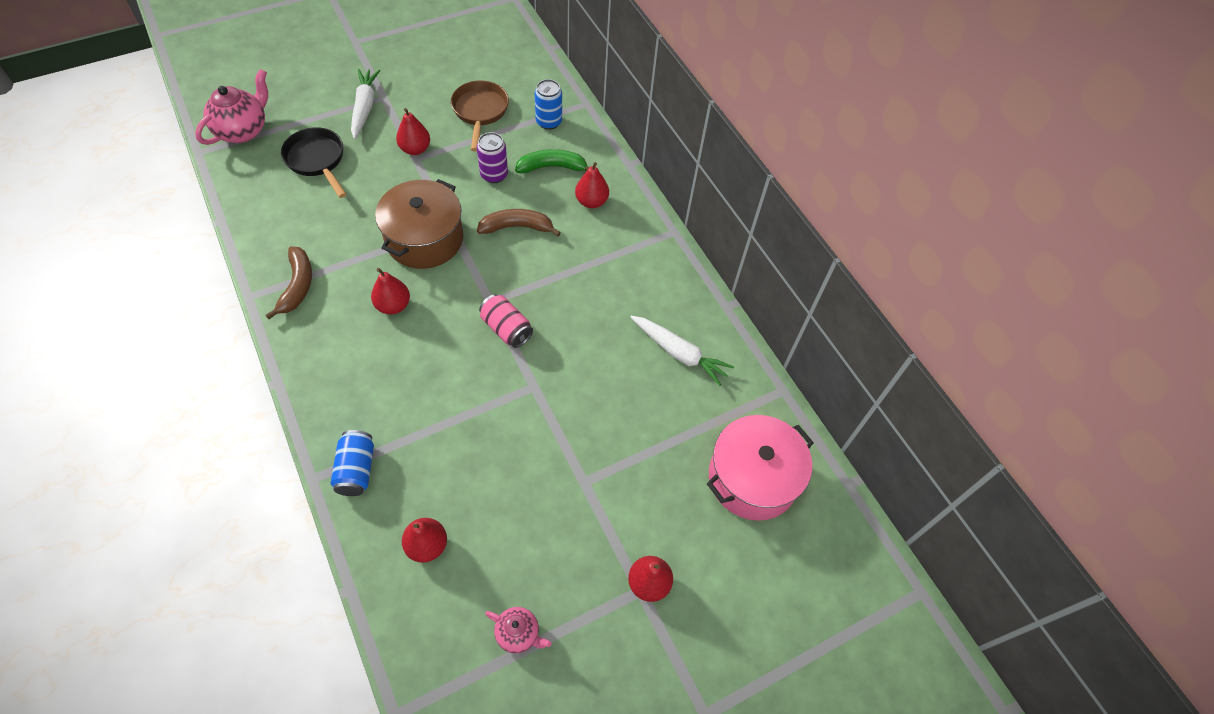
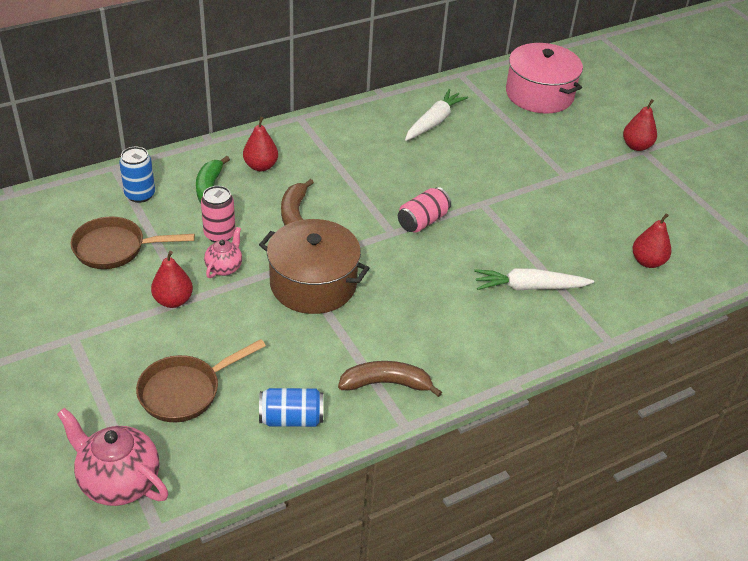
camera: 90 degrees left, 15 degrees down
(317, 160) = (185, 391): black pan -> brown pan
(356, 470) = (593, 312): blue can -> blue can (291, 419)
(365, 107) = (90, 354): white carrot -> white carrot (529, 287)
(393, 305) = (404, 302): red pear -> none
(494, 175) = (219, 234): purple can -> pink can
(518, 634) = (697, 209): pink teapot -> pink teapot (224, 267)

